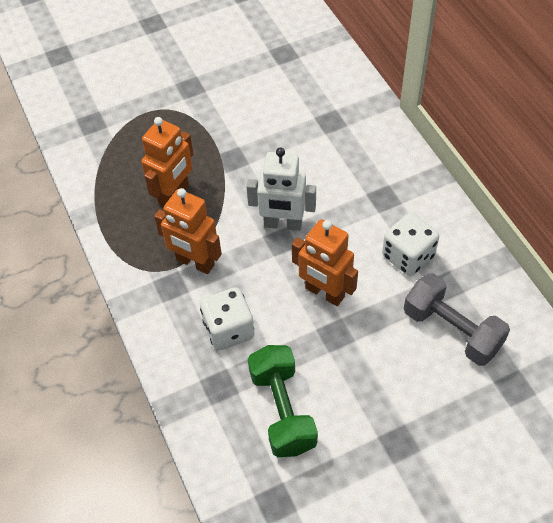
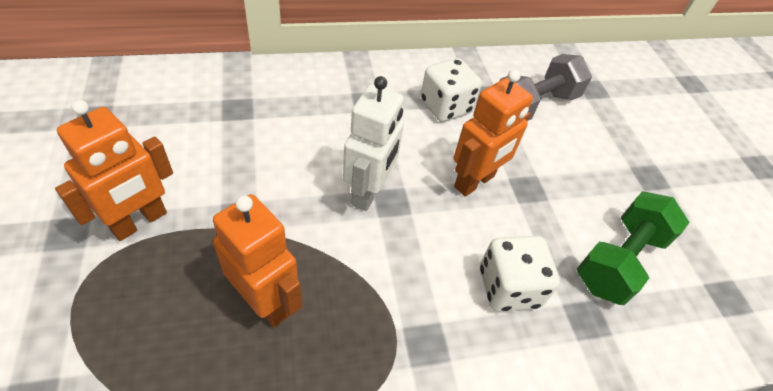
camera: 85 degrees left, 5 degrees down
(195, 262) = (396, 302): orange robot -> orange robot (139, 222)
(282, 410) = (619, 260): green dumbbell -> green dumbbell turned 45 degrees counterclockwise

